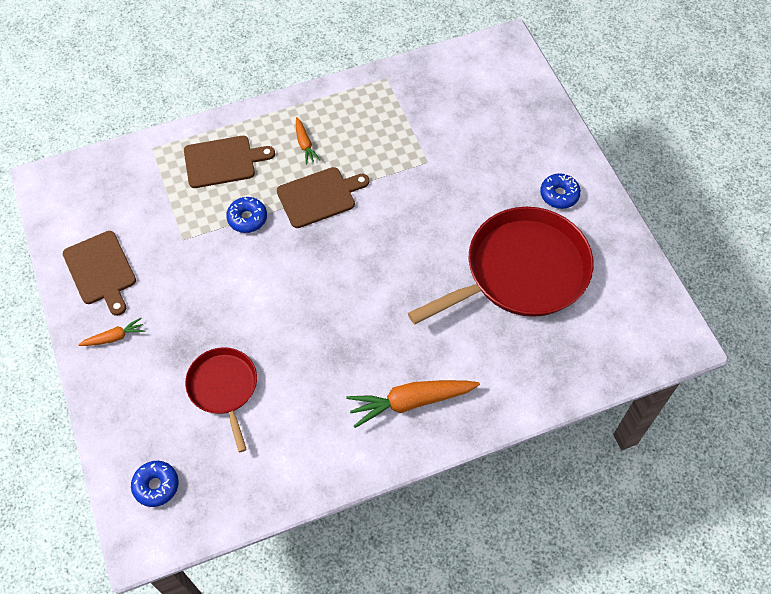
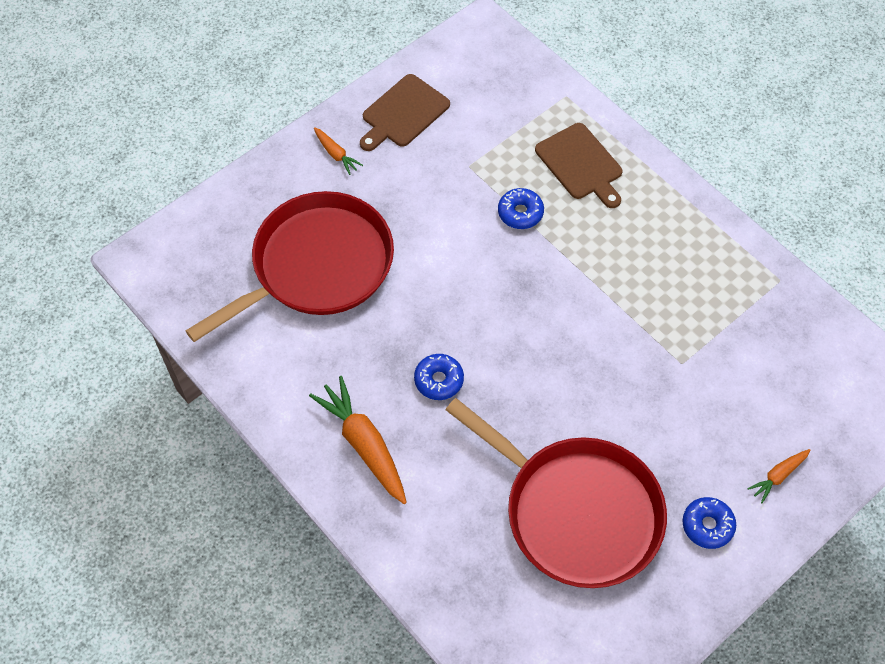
camera: 70 degrees right, 0 degrees up
(156, 485) = (197, 249): blue donut -> blue donut (439, 380)
(224, 388) = (316, 266): red pan -> red pan, size x1.84
(305, 144) = (642, 231): orange carrot -> orange carrot (778, 476)
(319, 196) = (580, 270): brown cutting board -> none

